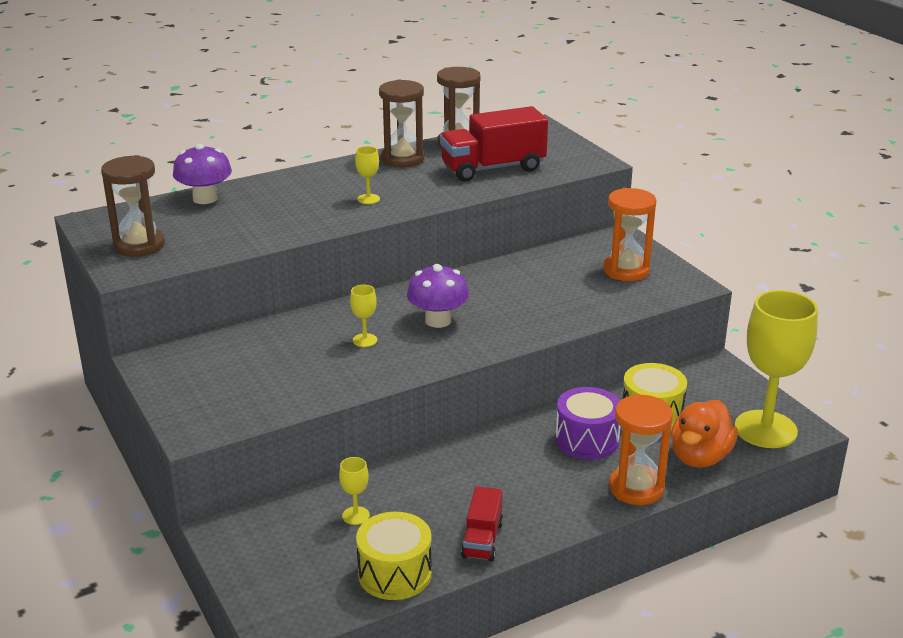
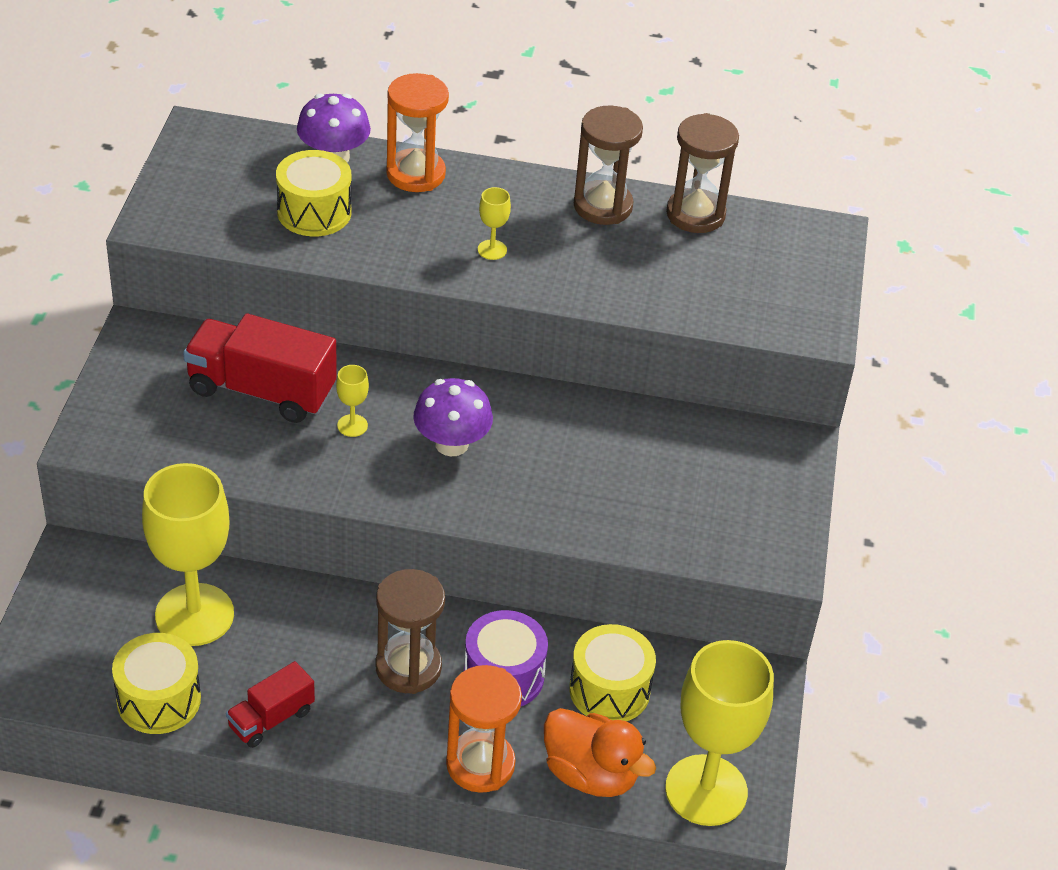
camera: 35 degrees right, 15 degrees up
(139, 245) = (203, 193): brown hourglass -> brown hourglass (408, 667)
(230, 225) = (314, 212): none -> yellow drum
(356, 515) = (194, 615): yellow goblet -> yellow goblet, size x2.48
(493, 168) = (684, 276): red truck -> red truck (261, 390)
(626, 270) = (738, 497): orange hourglass -> orange hourglass (415, 174)
(700, 457) = (591, 774): orange duck -> orange duck turned 120 degrees counterclockwise

